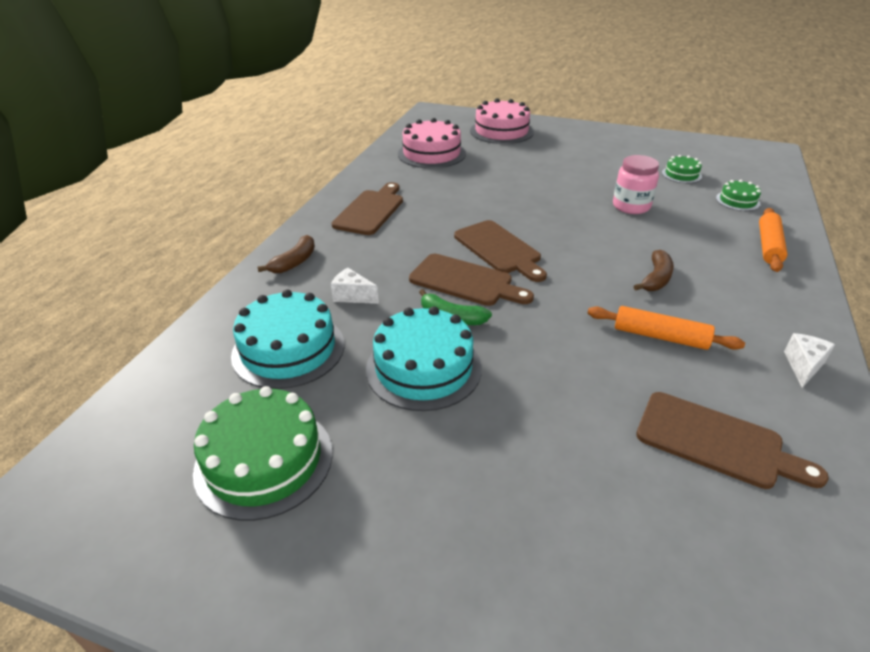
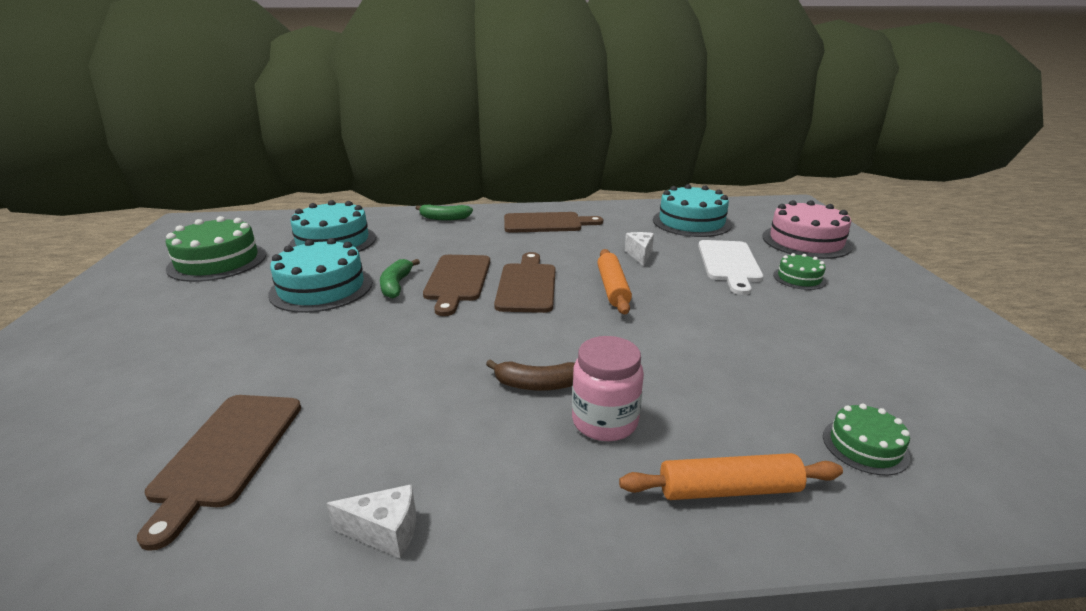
camera: 65 degrees right, 10 degrees down
(294, 262) = (444, 218): brown banana -> green banana
(352, 296) = (409, 245): white cheese -> white cheese (640, 255)
(431, 154) = (691, 222): pink cake -> turquoise cake
(499, 249) = (527, 285): brown cutting board -> brown cutting board turned 150 degrees clockwise
(517, 165) = (729, 263): none -> white cutting board
(631, 206) = (714, 347): pink jar -> pink jar (604, 421)
(660, 336) = (410, 399): orange rolling pin -> orange rolling pin (612, 288)
(681, 175) = (884, 379): green cake -> green cake (799, 278)

